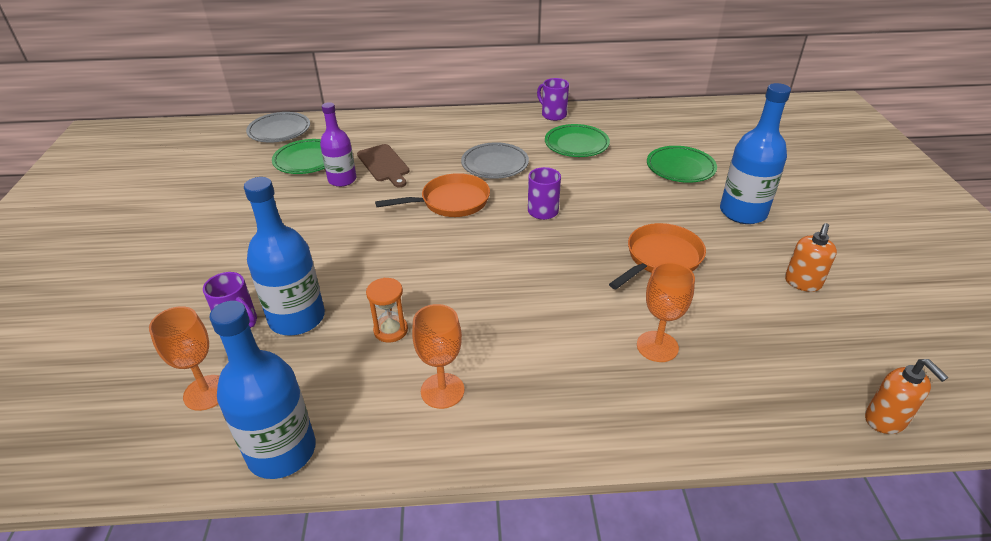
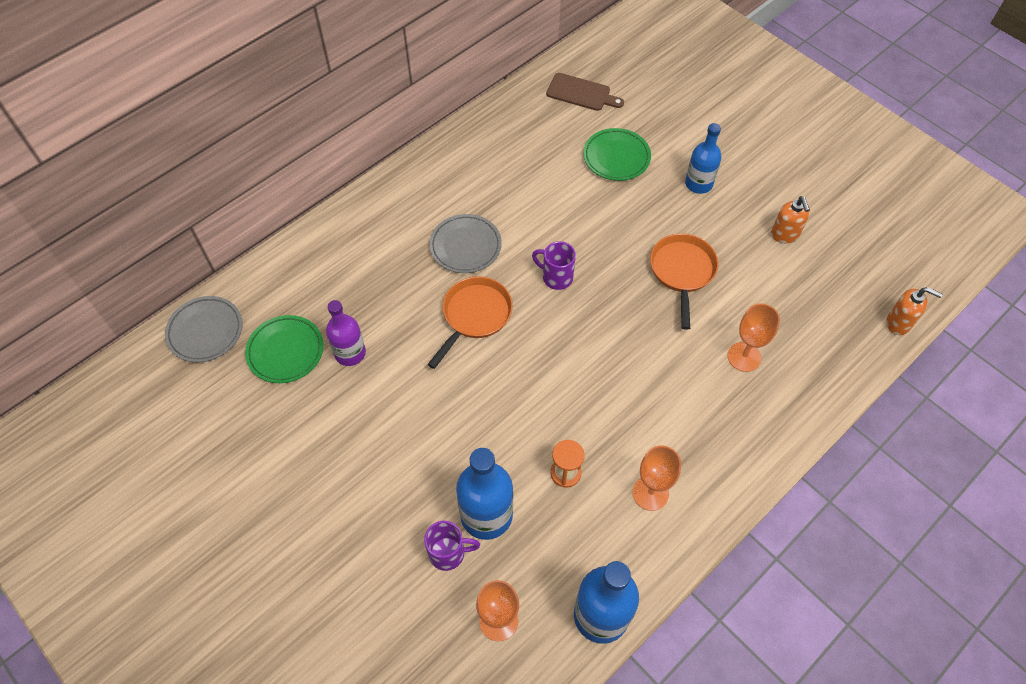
camera: 40 degrees left, 20 degrees up
(384, 165) = (367, 309): brown cutting board -> brown cutting board (581, 93)
(553, 115) = (452, 147): purple mug -> none
(576, 144) = (510, 177): green plate -> none
(743, 212) = (698, 184): blue bottle -> blue bottle, size x0.66

